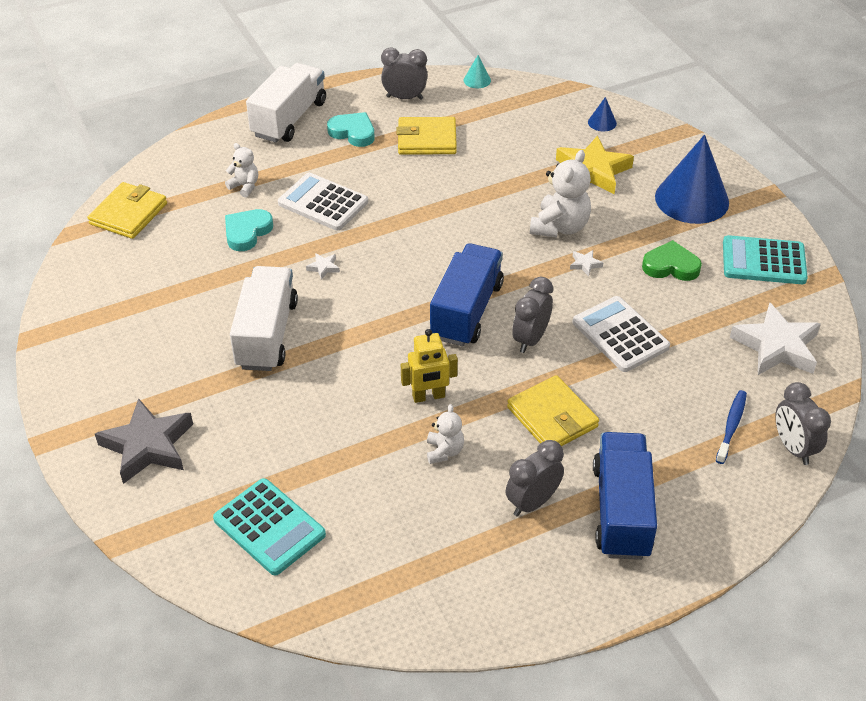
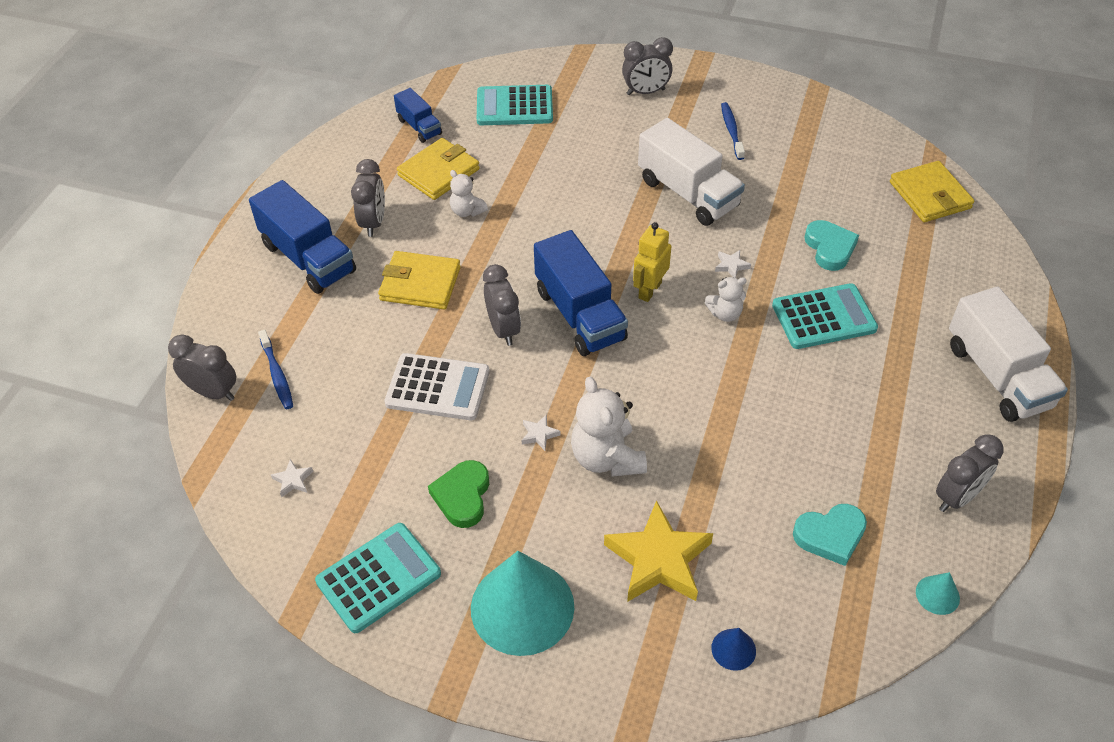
camera: 135 degrees right, 5 degrees up
(147, 446) = (645, 92): grey star -> grey clock
(152, 356) = (731, 131): none -> blue toothbrush
(245, 186) = (902, 281): white teddy bear -> white teddy bear (725, 314)
(323, 203) = (824, 317): white calculator -> turquoise calculator
(353, 132) = (924, 409): turquoise heart -> turquoise heart (830, 535)
(379, 578) = (419, 127): none -> blue truck
(427, 139) = (855, 460): yellow wallet -> yellow wallet (438, 172)
(428, 396) = (522, 235): yellow robot -> yellow robot (649, 290)
(671, 266) = (462, 496): green heart -> green heart turned 135 degrees clockwise
(691, 199) = (522, 607): blue cone -> turquoise cone
(776, 346) = (293, 480): white star -> white star, size x0.40

